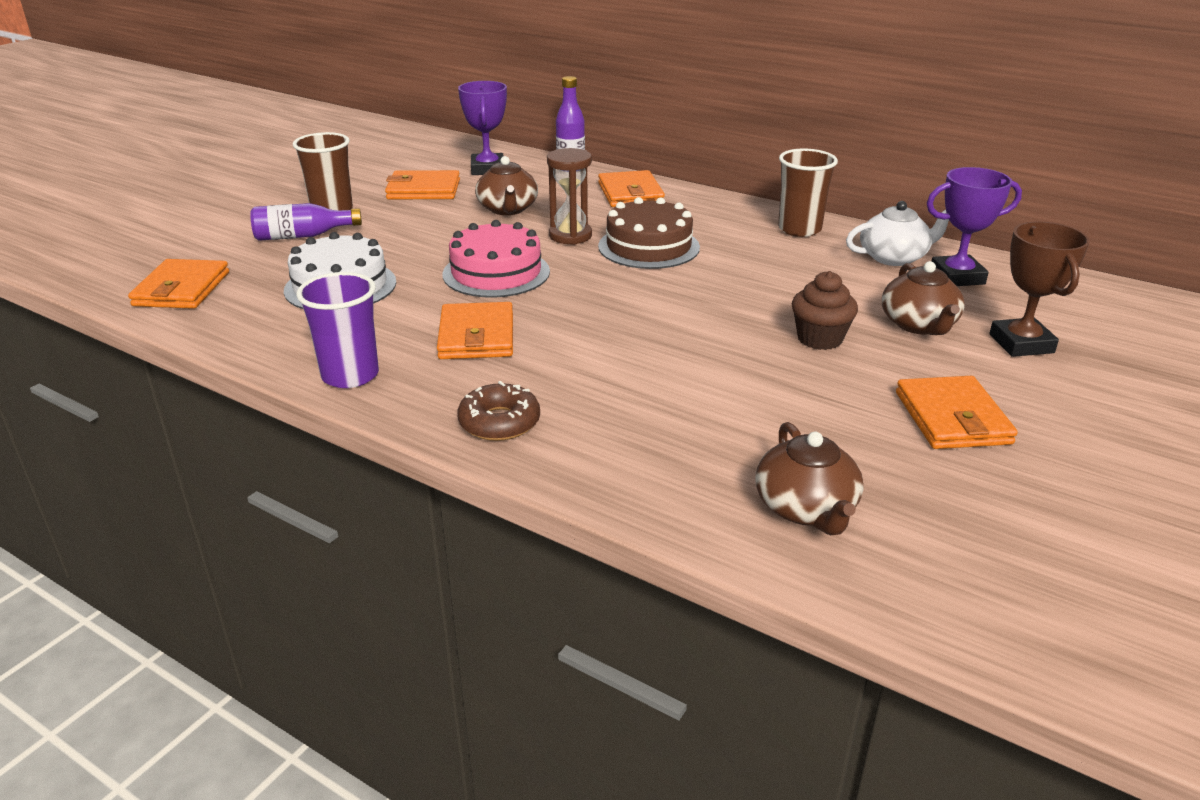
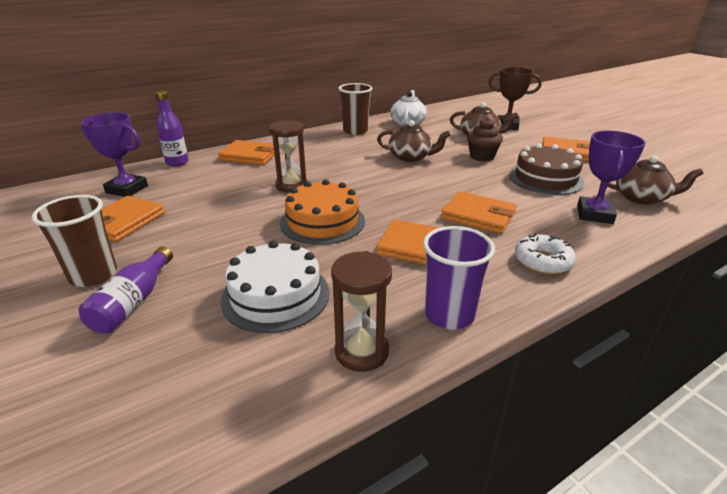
camera: 65 degrees left, 0 degrees up
(182, 289) = (168, 414): orange wallet -> orange wallet (478, 216)
(274, 342) = (361, 352): none -> brown hourglass
(496, 273) = (322, 221): pink cake -> orange cake
(499, 422) = (542, 261): brown donut -> white donut
(507, 209) = (217, 197): brown teapot -> brown teapot (411, 157)
(648, 246) = (335, 168): brown cake -> brown cake (545, 178)
(957, 277) = (438, 119): purple trophy -> purple trophy (594, 214)

